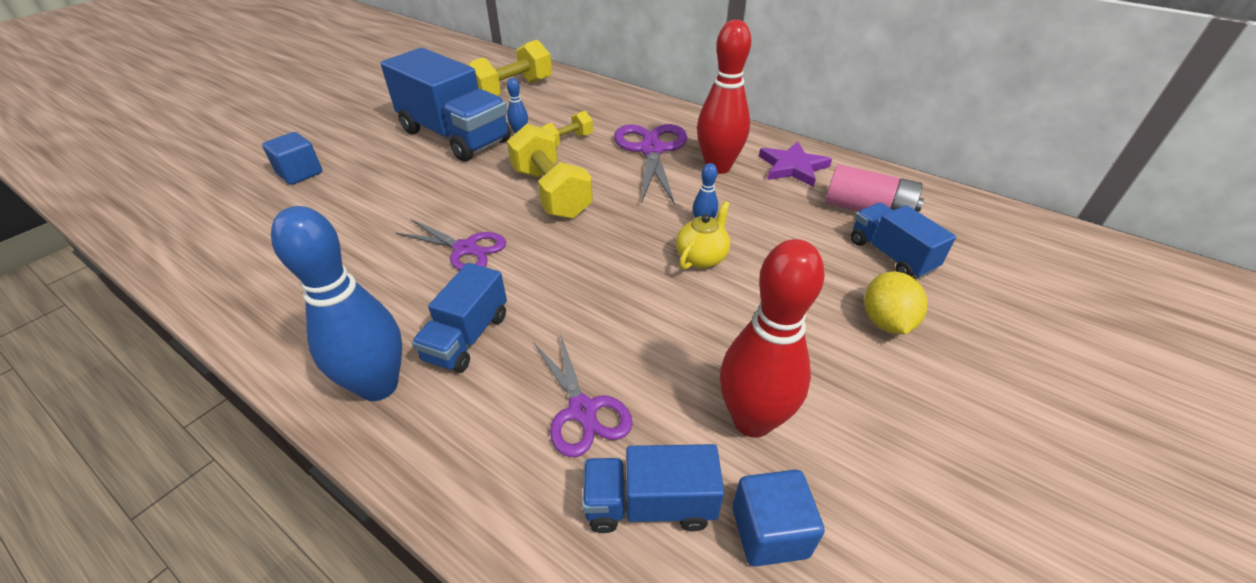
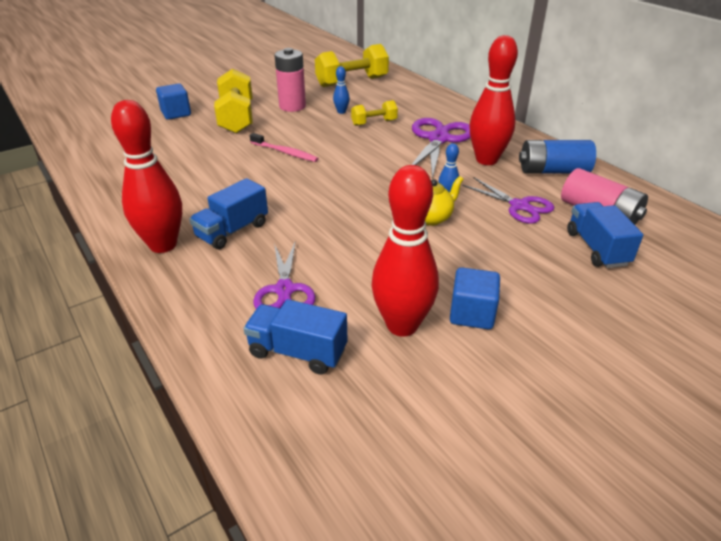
camera: 20 degrees right, 5 degrees down
(379, 386) = (163, 245): blue bowling pin -> red bowling pin
(454, 136) = (292, 106): blue truck -> pink battery
(465, 249) = (260, 179): purple scissors -> purple scissors (519, 206)
(478, 203) = (285, 152): none -> pink toothbrush
(551, 193) = (341, 155): yellow dumbbell -> yellow dumbbell (237, 118)
(769, 532) = (371, 390): blue cube -> blue cube (472, 314)
(792, 167) = (553, 171): purple star -> blue battery
(886, 322) = (557, 291): yellow lemon -> none

